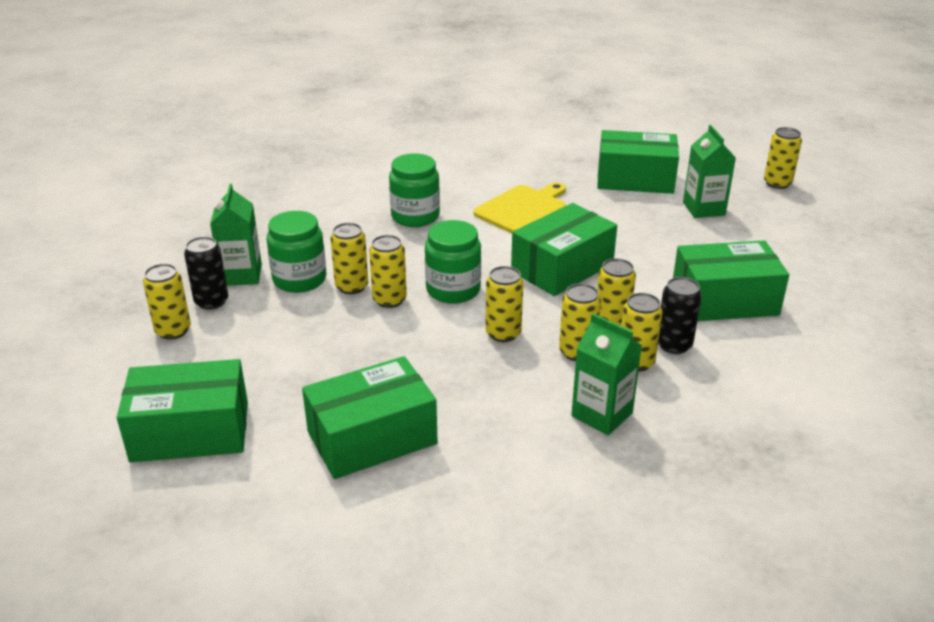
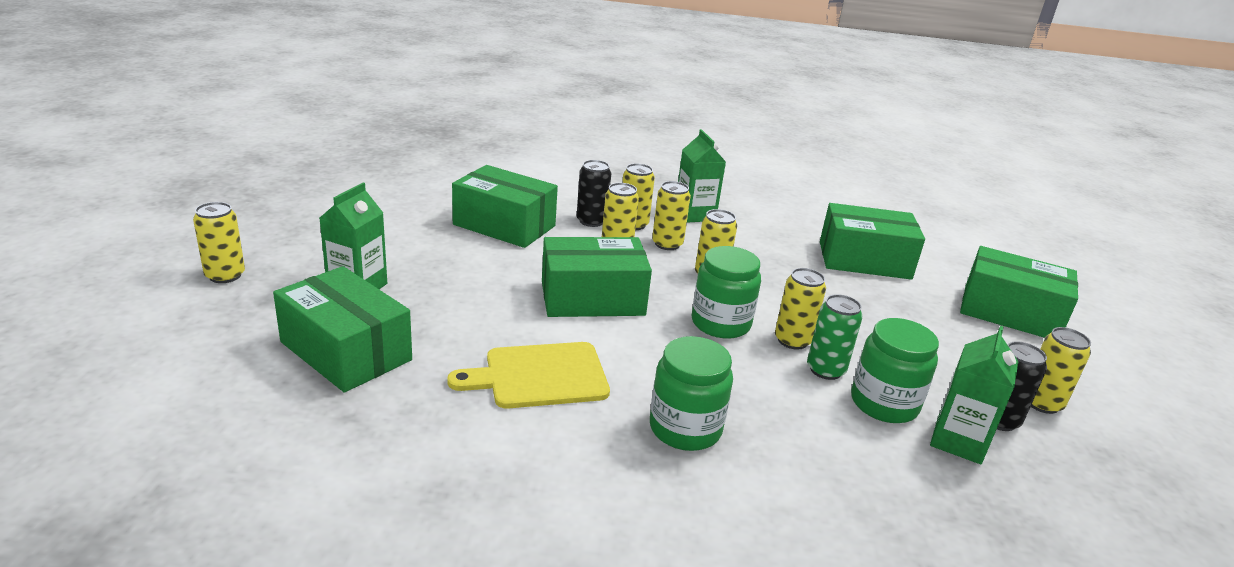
camera: 150 degrees left, 5 degrees down
(352, 287) = (825, 370): yellow can -> green can

